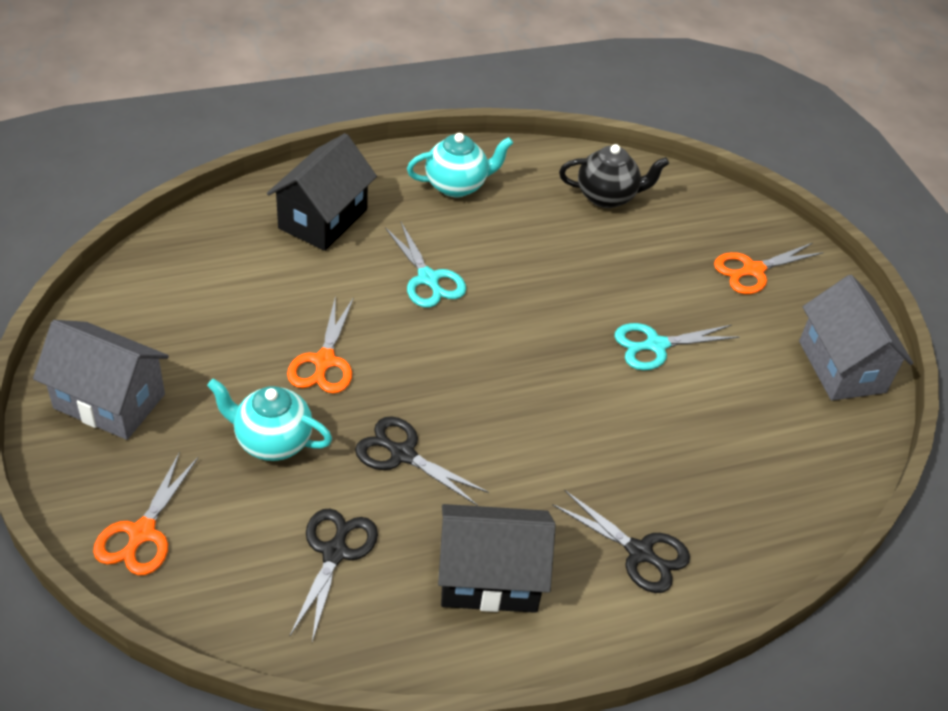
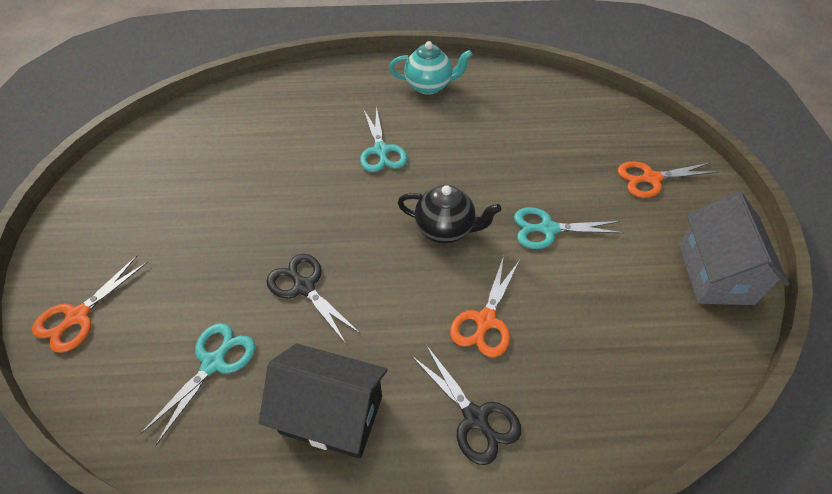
camera: 20 degrees right, 5 degrees up
(109, 401) = (110, 208): grey house -> none
(272, 441) = (209, 258): turquoise teapot -> none
(323, 219) = (322, 98): black house -> none
(324, 361) = (276, 202): orange scissors -> orange scissors (485, 320)
(335, 553) = (213, 363): black scissors -> turquoise scissors
(607, 197) = (543, 107): black teapot -> black teapot (445, 229)

